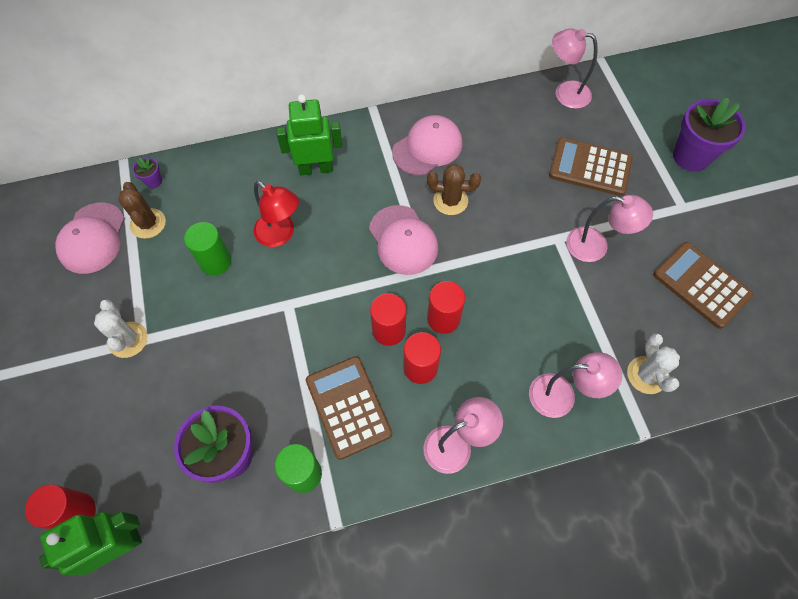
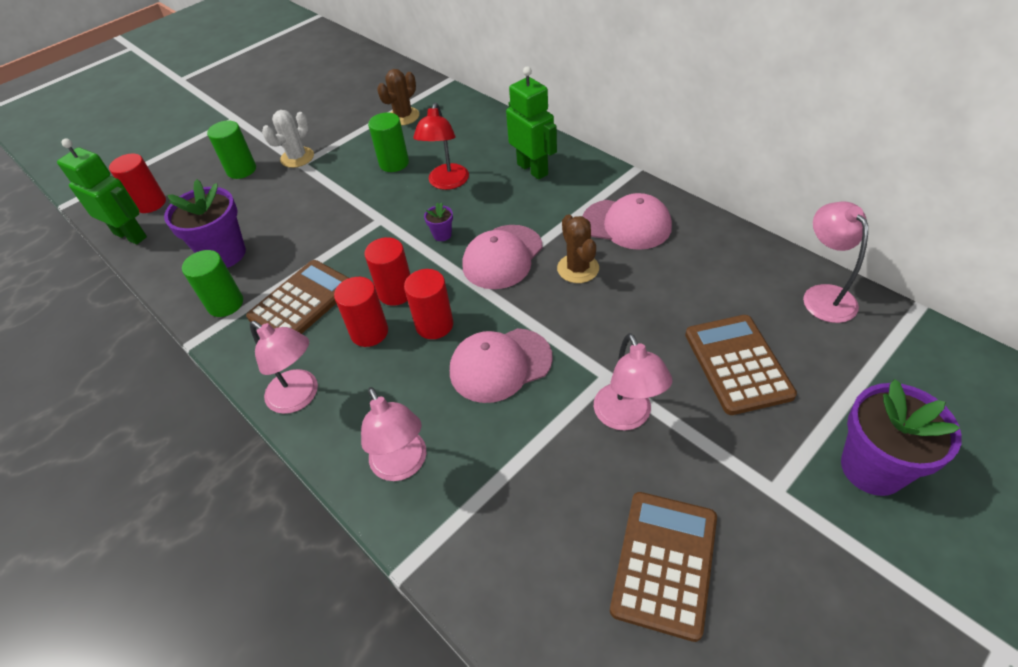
camera: 65 degrees right, 15 degrees down
(92, 238) = (371, 101): pink cap -> pink cap (500, 365)
(100, 400) = (241, 170): none -> green cylinder
(153, 181) = (443, 100): purple flower pot -> purple flower pot (442, 235)
(646, 375) = (481, 546): white cactus -> none

